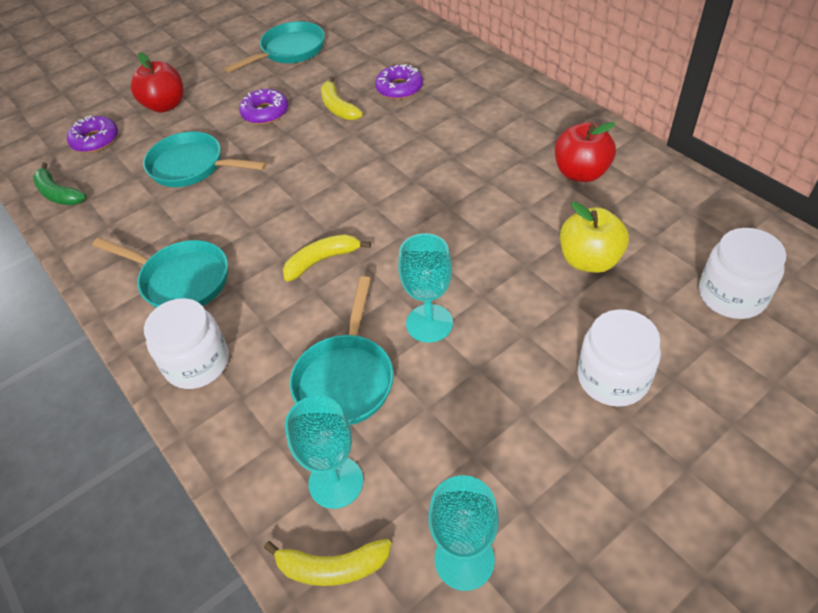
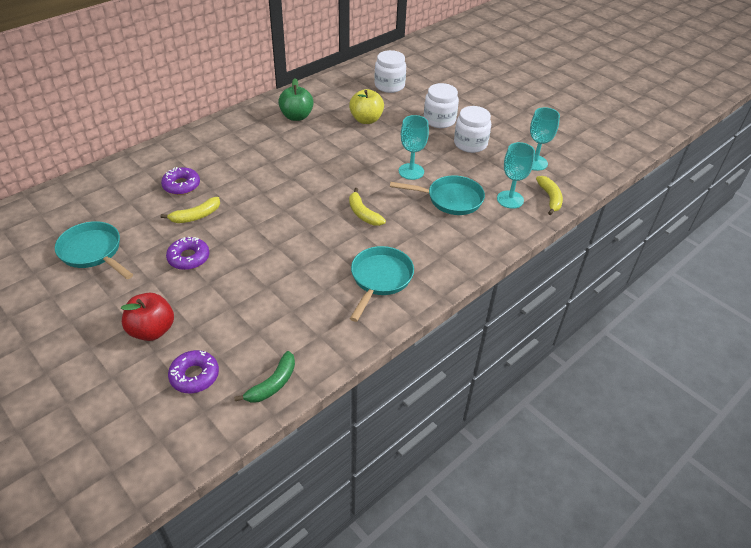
camera: 100 degrees left, 5 degrees down
(192, 166) = (253, 294): turquoise pan -> none
(197, 363) = (447, 259): white jar -> white jar (470, 144)
(581, 173) = (296, 116): red apple -> green apple

